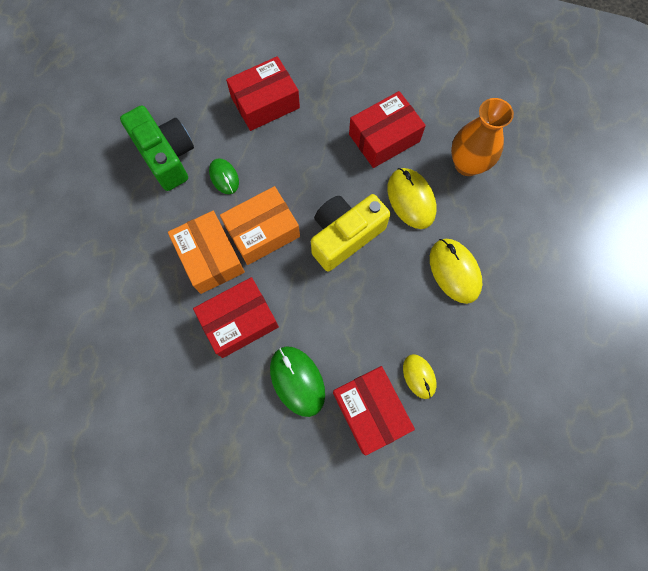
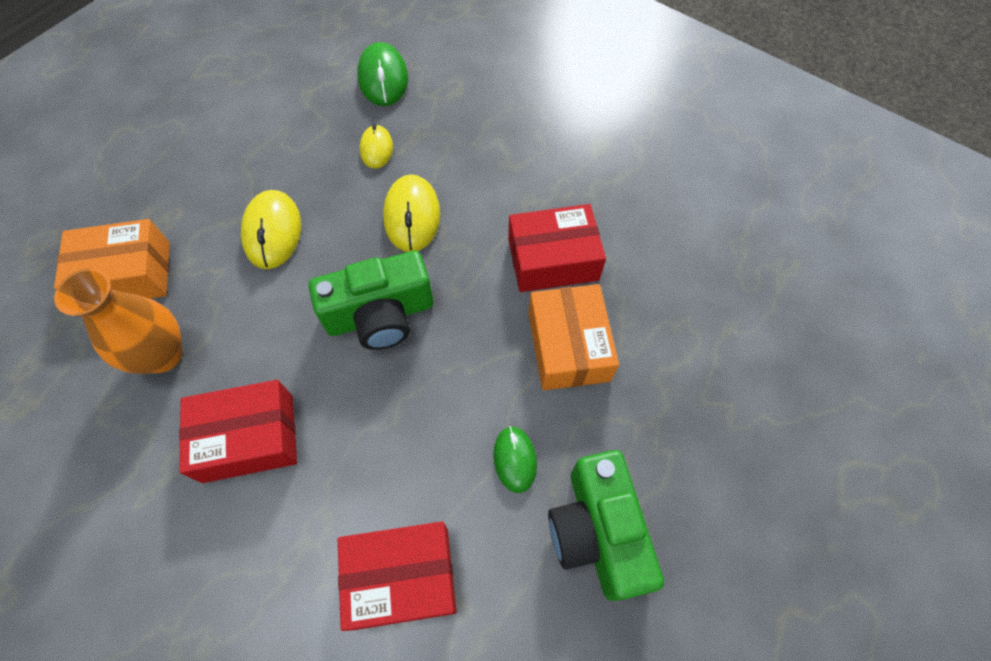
camera: 160 degrees left, 10 degrees down
(262, 231) = (486, 357): orange box -> orange box (127, 274)
(297, 381) = (507, 182): green mouse -> green mouse (383, 78)
(345, 236) = (380, 315): yellow camera -> green camera
(370, 410) = (442, 136): red box -> none
(411, 199) = (268, 333): yellow mouse -> yellow mouse (412, 216)

